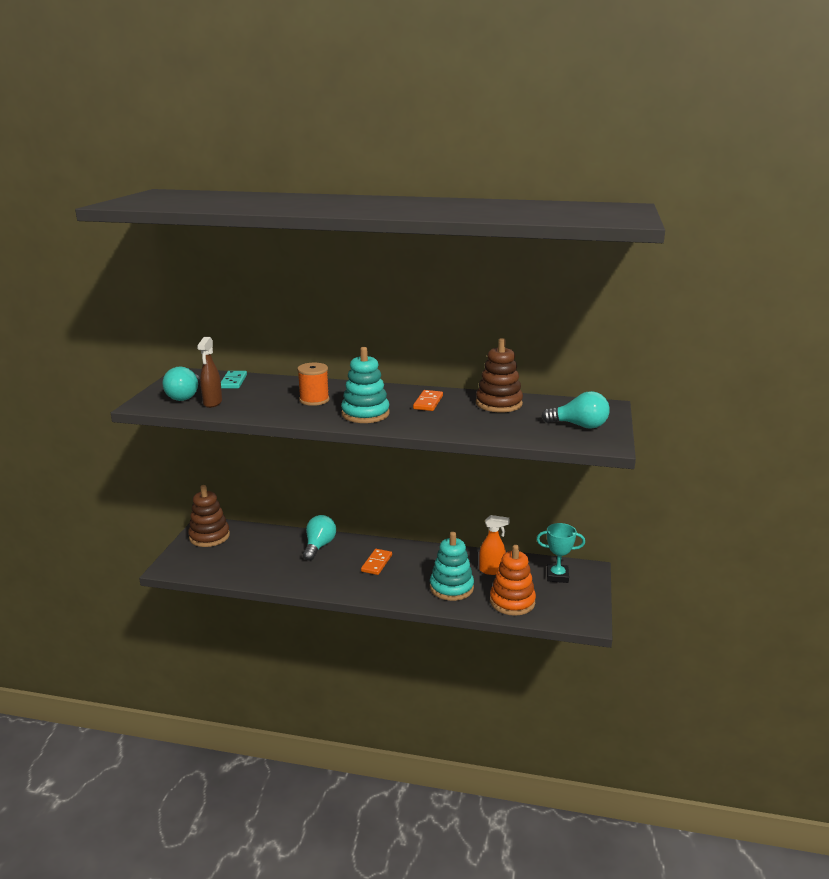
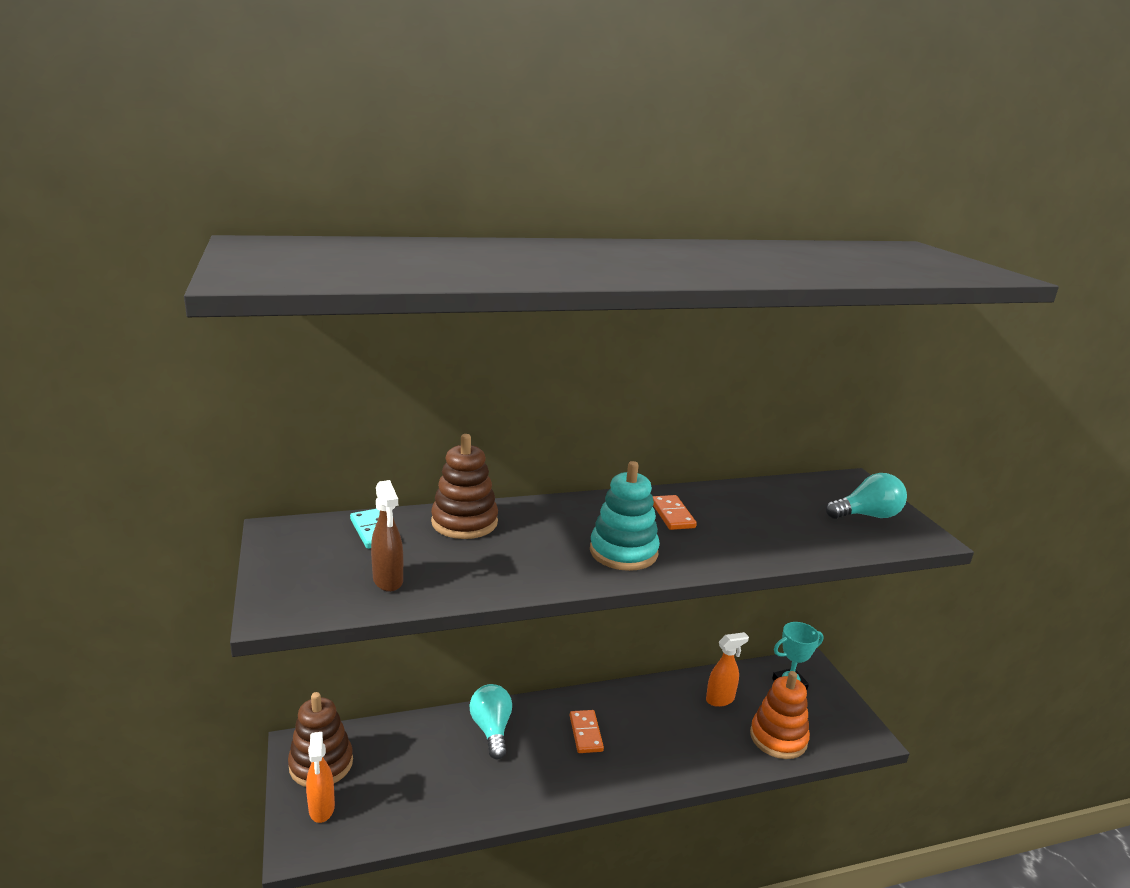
camera: 30 degrees left, 0 degrees up
(185, 396) = (328, 577): turquoise light bulb -> none
(192, 556) = (321, 809): none -> orange spray bottle
(314, 400) = (529, 542): orange spool -> none
(451, 588) = (700, 741): turquoise stacking toy -> none
(499, 404) = (749, 500): brown stacking toy -> brown stacking toy (464, 522)

